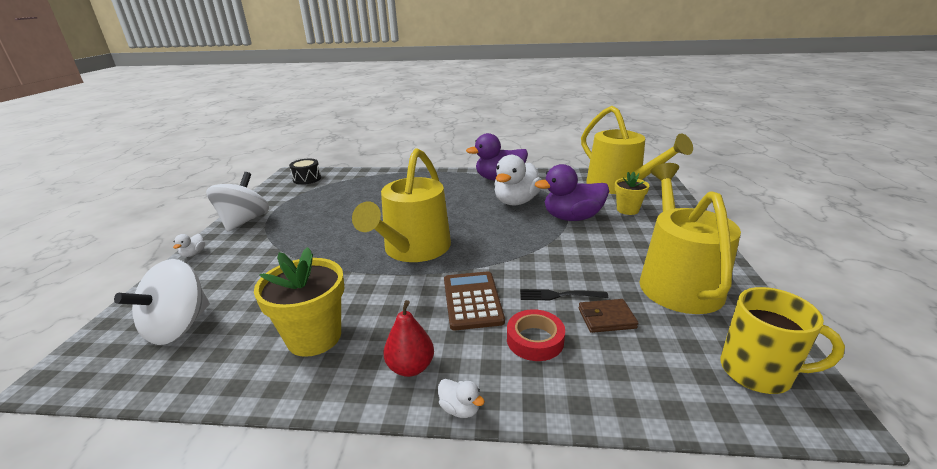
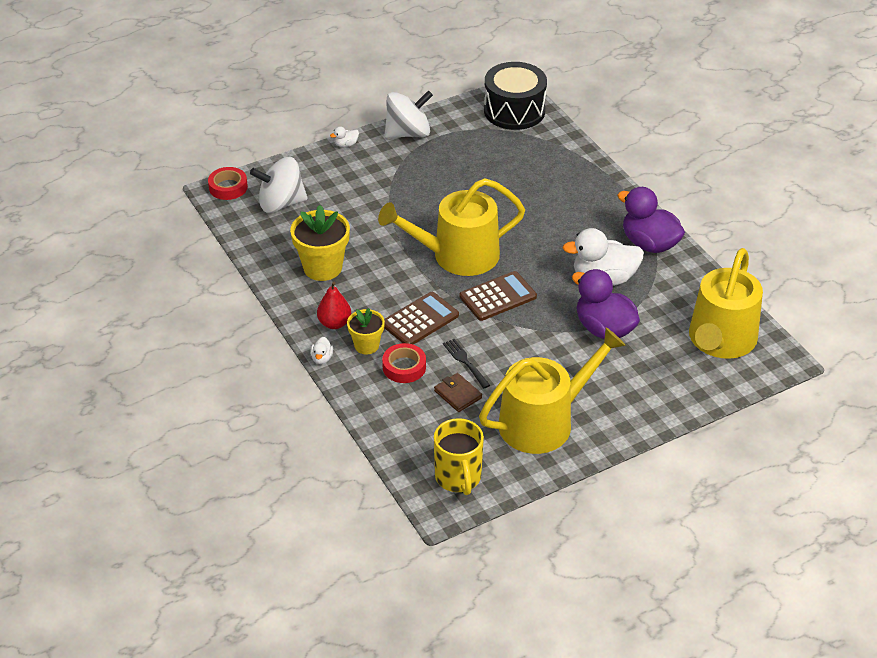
camera: 55 degrees right, 15 degrees up
(76, 360) = (228, 187): none -> red tape
(307, 179) = (514, 111): black drum -> black drum, size x1.88
(487, 248) = (498, 297): none -> brown calculator
(627, 210) = (659, 362): yellow flower pot -> yellow flower pot (366, 345)

